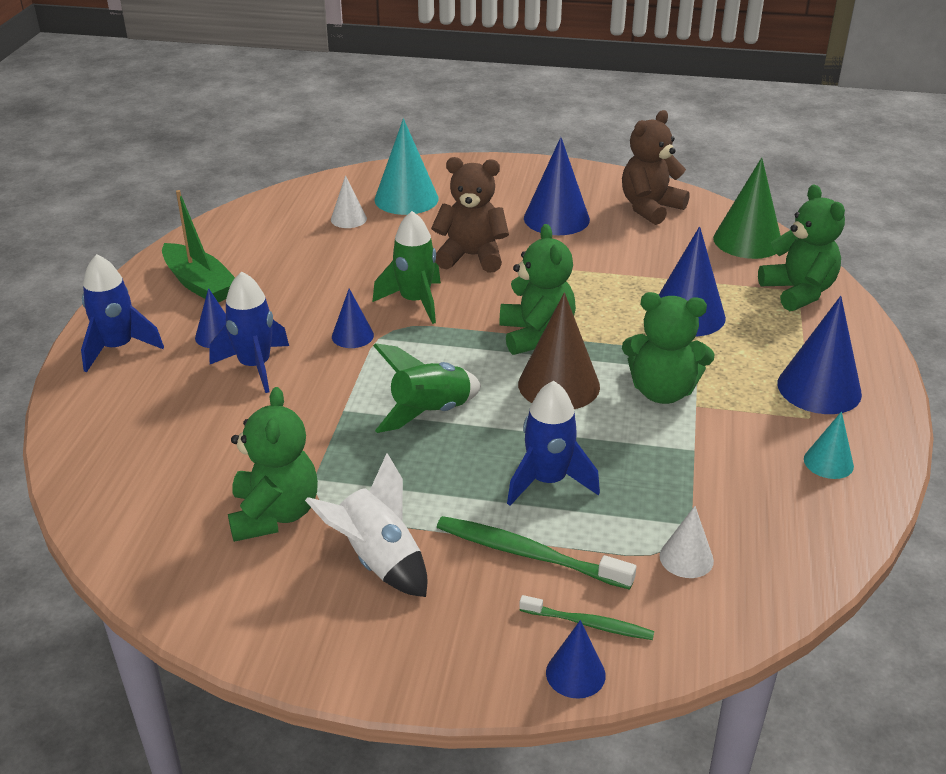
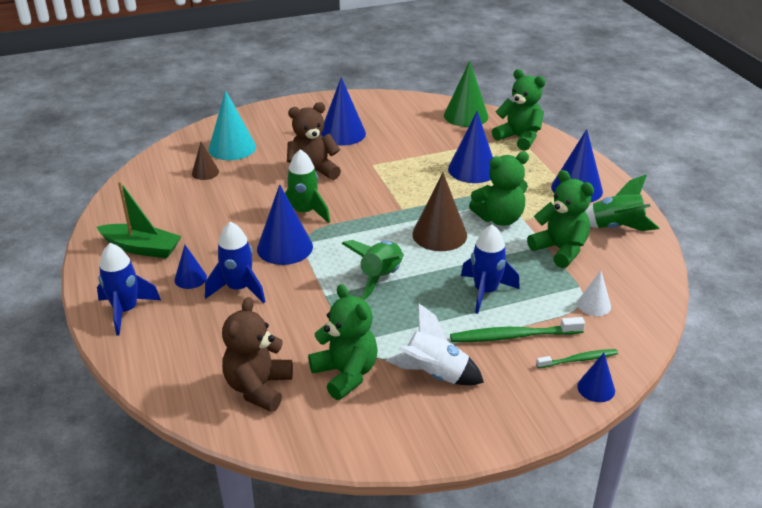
camera: 30 degrees left, 0 degrees up
(348, 219) = (205, 172): white cone -> brown cone
(352, 336) = (285, 247): blue cone -> blue cone, size x1.83
(536, 335) = (399, 210): green teddy bear -> green teddy bear (560, 250)
(650, 208) = (392, 111): brown teddy bear -> brown teddy bear (258, 388)
(828, 462) = (616, 227): turquoise cone -> green rocket

